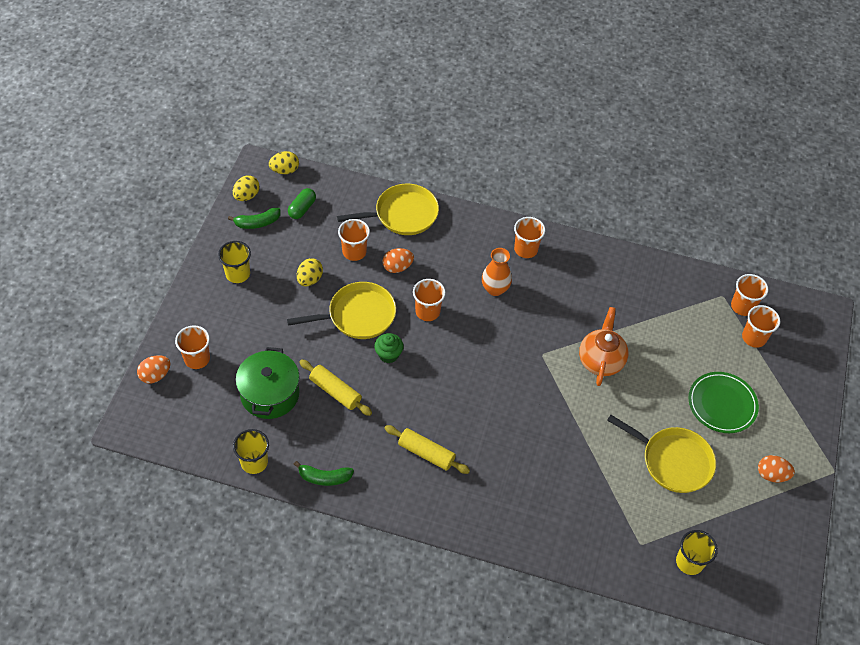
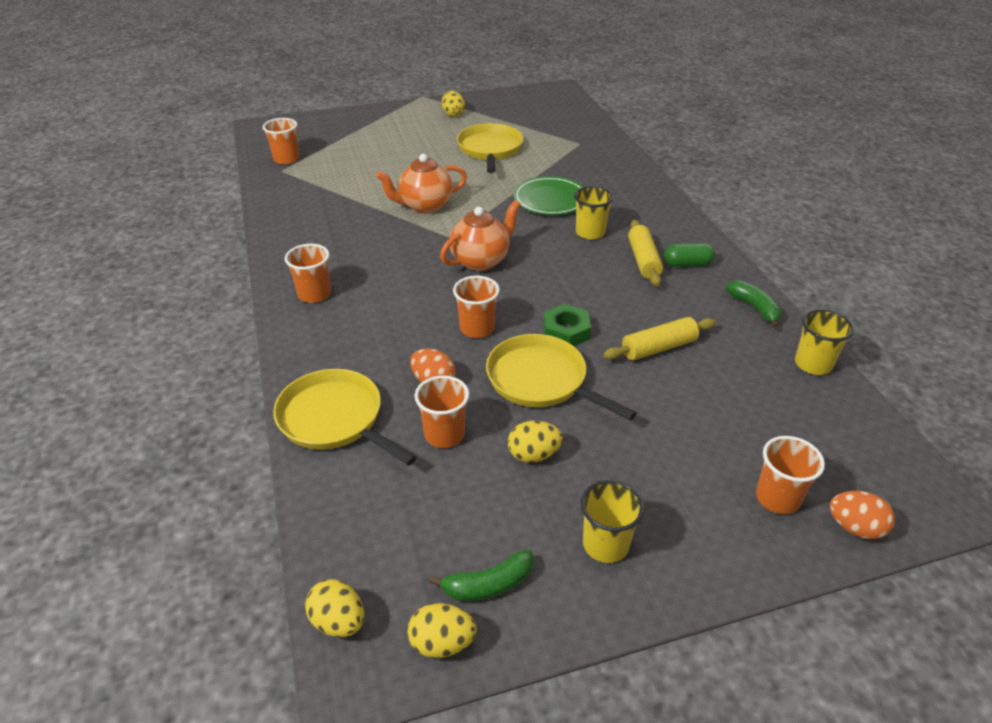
camera: 120 degrees left, 15 degrees down
(257, 223) = (488, 585): green banana -> green banana turned 120 degrees clockwise
(270, 394) = (728, 397): green pot -> none
(302, 208) = (410, 541): green capsule -> green capsule (687, 264)
(335, 391) = (658, 348): yellow rolling pin -> yellow rolling pin turned 60 degrees clockwise
(388, 354) = (566, 331): green cupcake -> green nut
(495, 289) = (395, 294): orange vase -> none
(499, 354) = (481, 260): none -> orange teapot
(689, 562) = (567, 124): yellow cup -> yellow cup (590, 232)
(722, 404) = (408, 144): green plate -> green plate (550, 199)
(754, 337) = (320, 147): orange cup -> none
(771, 475) = (453, 114): orange egg -> yellow egg

